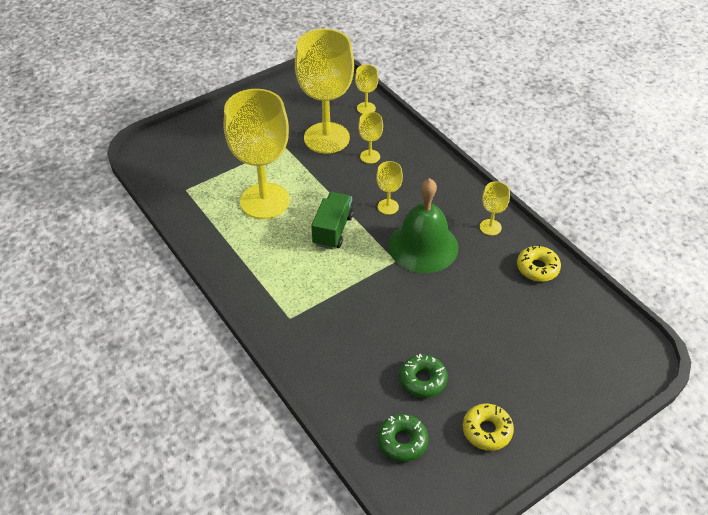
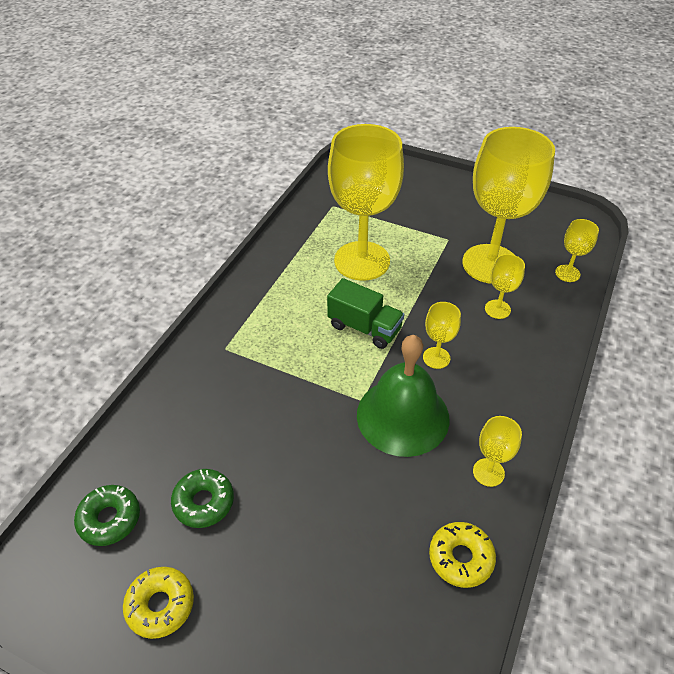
camera: 60 degrees right, 0 degrees up
(332, 230) = (364, 327): green truck -> green truck turned 45 degrees clockwise

